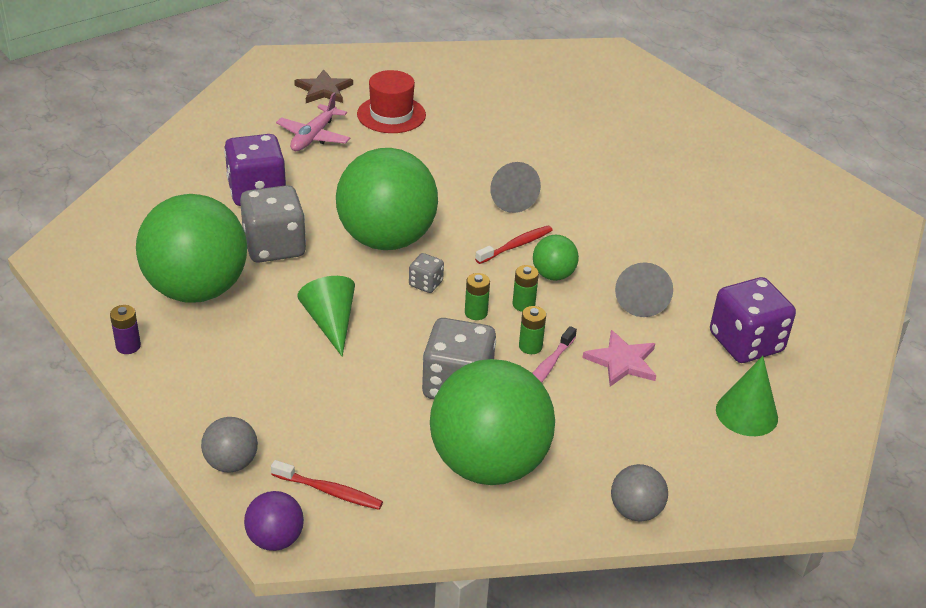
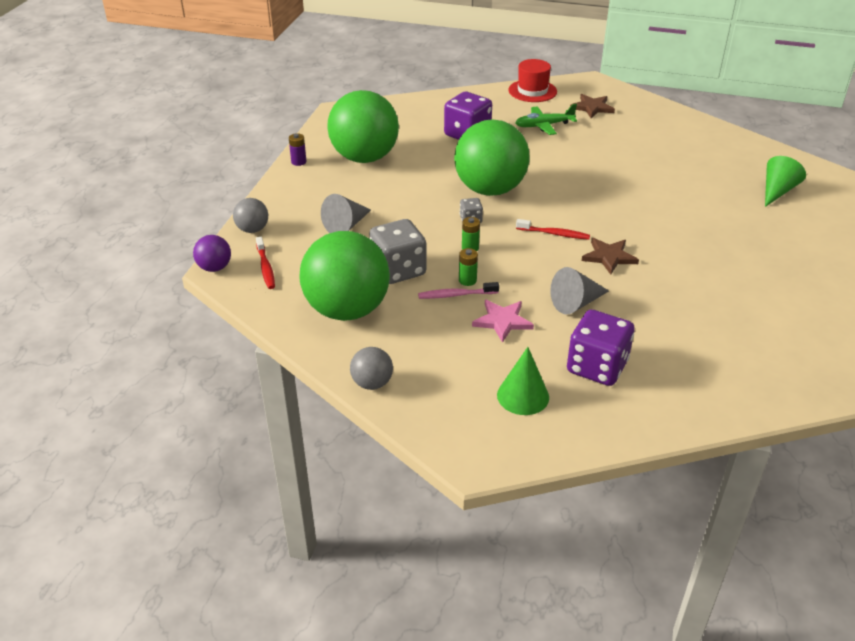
camera: 55 degrees right, 0 degrees up
(274, 247) = (430, 161): grey dice -> none
(314, 136) = (544, 126): pink plane -> green plane
(330, 323) = (394, 206): green cone -> green cone (777, 191)
(391, 115) = (608, 137): red hat -> red hat (532, 91)
(509, 197) = (598, 211): grey cone -> grey cone (346, 225)
(523, 304) = (502, 261): green battery -> none
(553, 275) = (547, 259): green ball -> none
(591, 237) = (609, 257): none -> brown star

